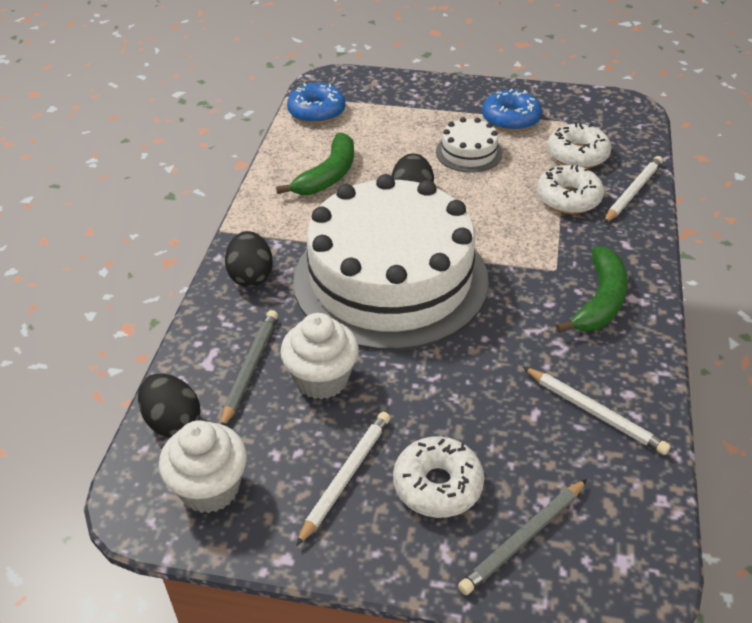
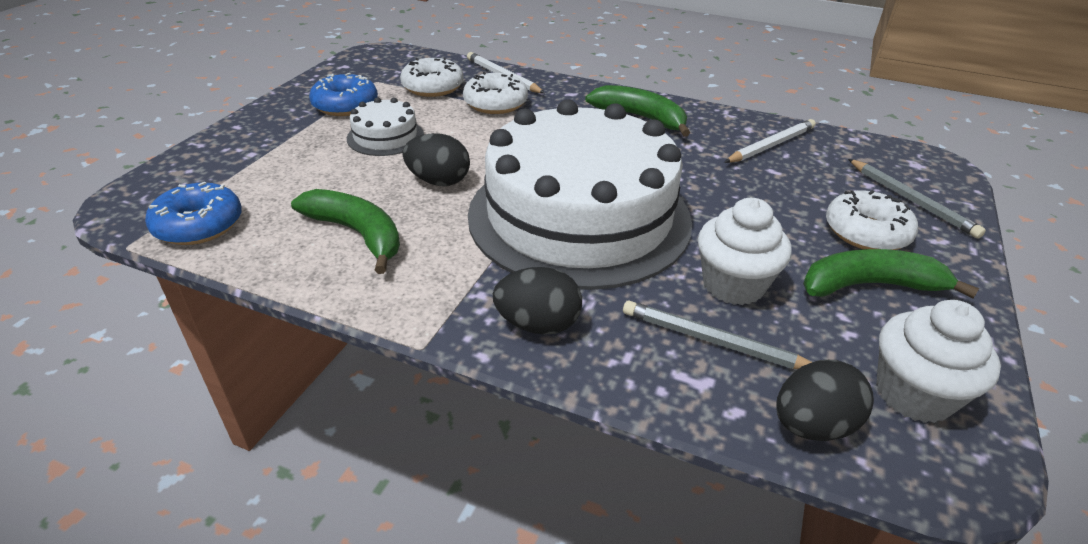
camera: 80 degrees left, 5 degrees down
(346, 476) = (869, 285): white pencil -> green banana

